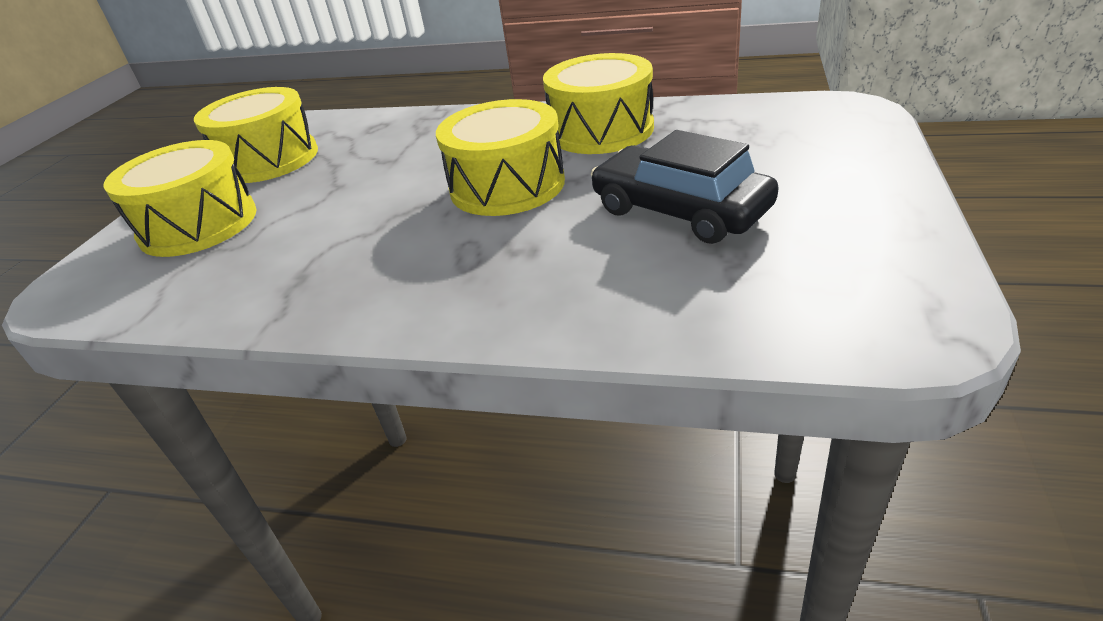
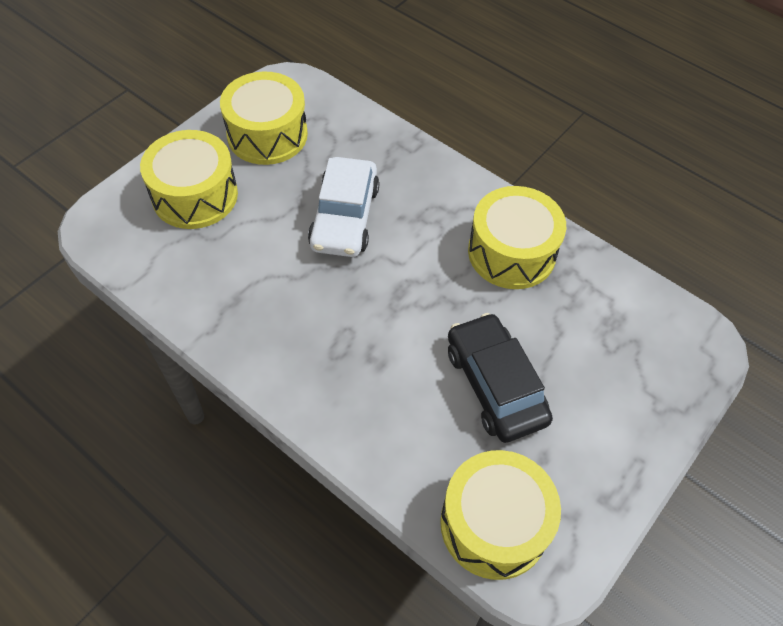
camera: 20 degrees right, 20 degrees up
(398, 174) = (344, 217): none -> white car
(507, 185) = (406, 281): yellow drum -> yellow drum (494, 524)

